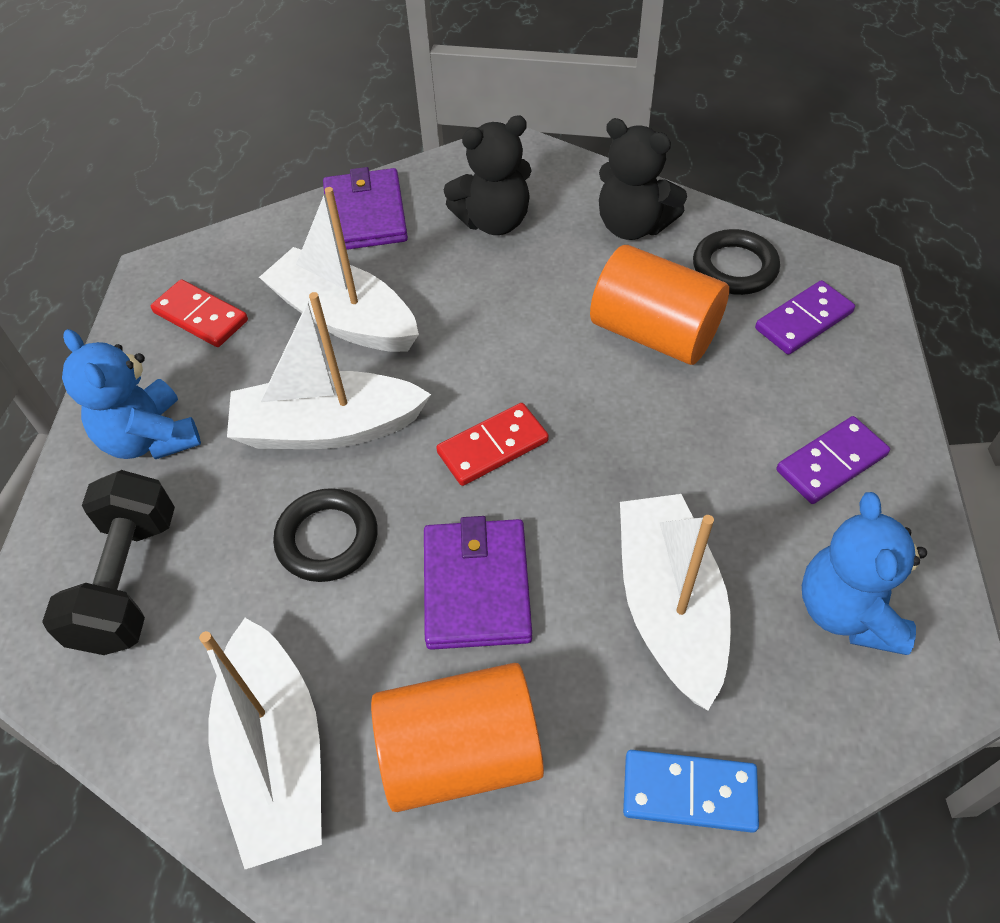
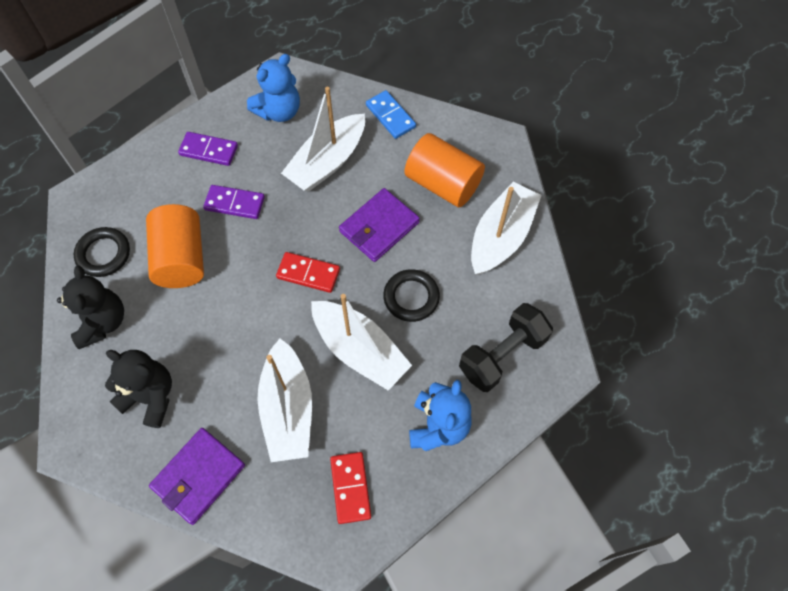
camera: 135 degrees left, 10 degrees up
(803, 320) = (124, 204): purple domino -> purple domino (234, 203)

